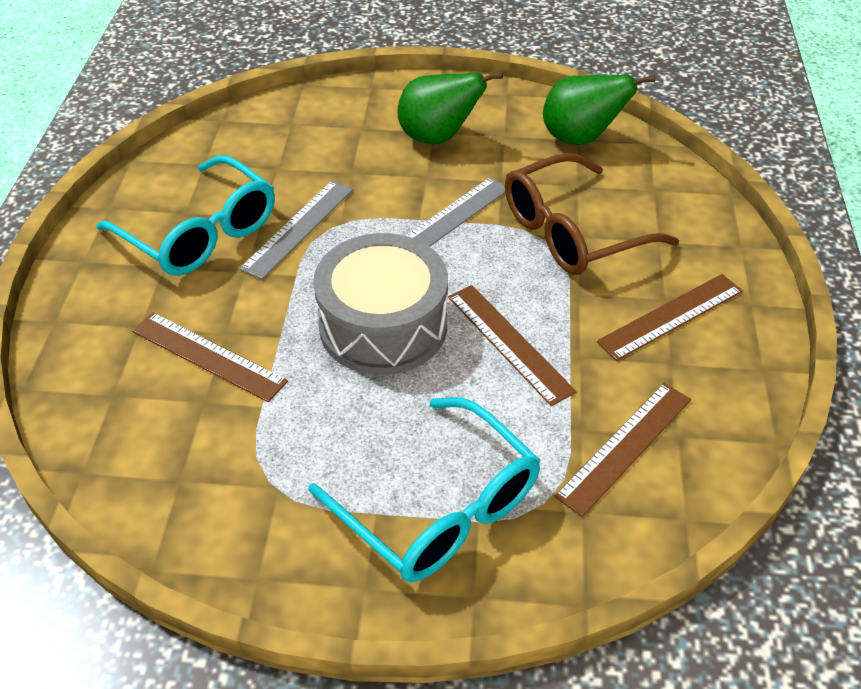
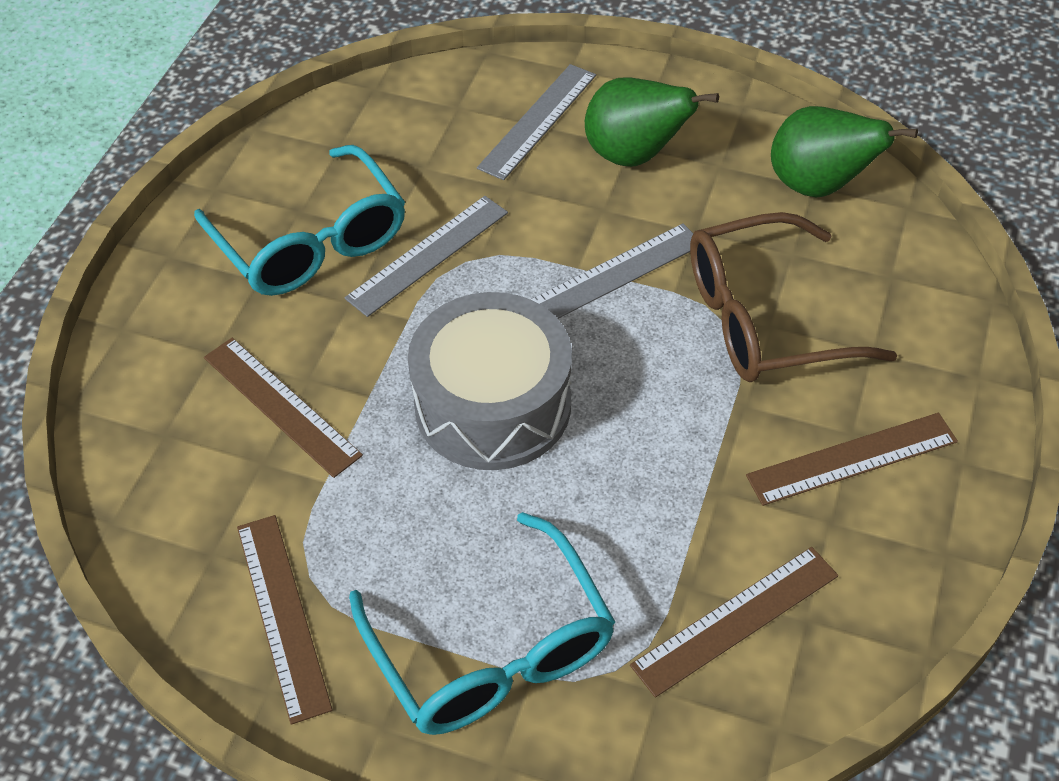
camera: 15 degrees right, 5 degrees up
(357, 125) = (538, 121): none -> grey ruler
(509, 343) = (637, 456): brown ruler -> brown ruler (282, 615)

